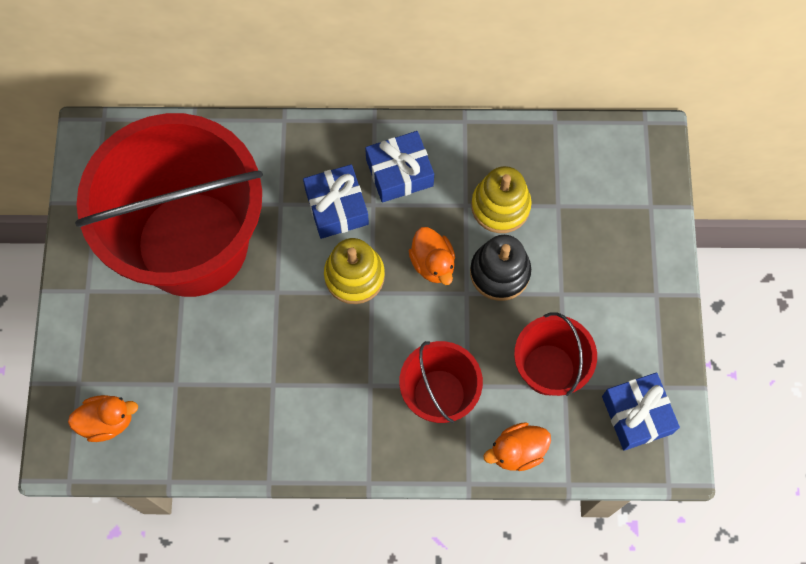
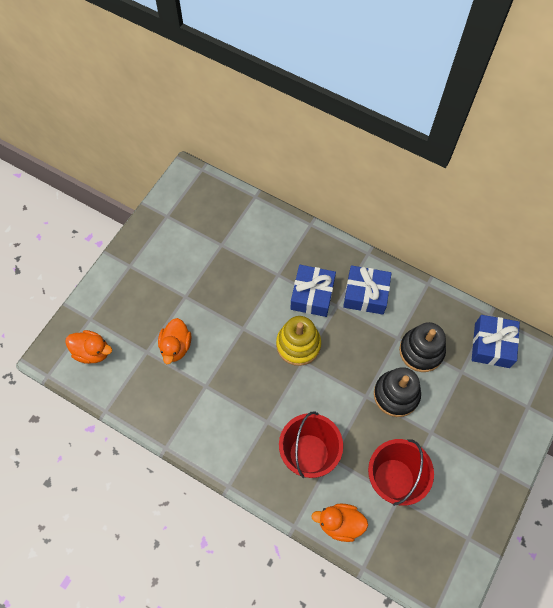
camera: 30 degrees right, 5 degrees down
(192, 243) = (209, 270): red bucket -> none
(433, 263) = (354, 364): orange duck -> orange duck (176, 346)
(500, 206) = (421, 351): yellow stacking toy -> black stacking toy
(637, 415) = (439, 547): blue gift -> blue gift (492, 345)

